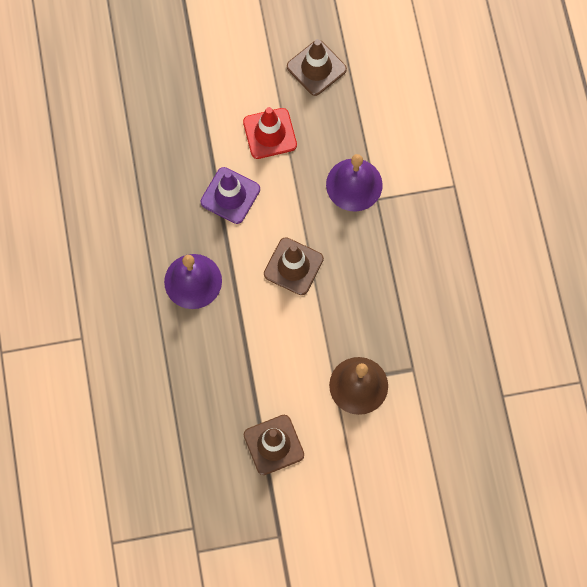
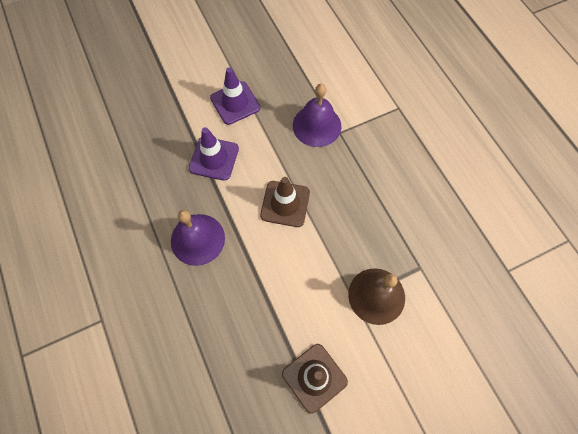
camera: 15 degrees left, 5 degrees down
(270, 133) = (235, 103): red traffic cone -> purple traffic cone
(316, 68) = (259, 48): brown traffic cone -> none

